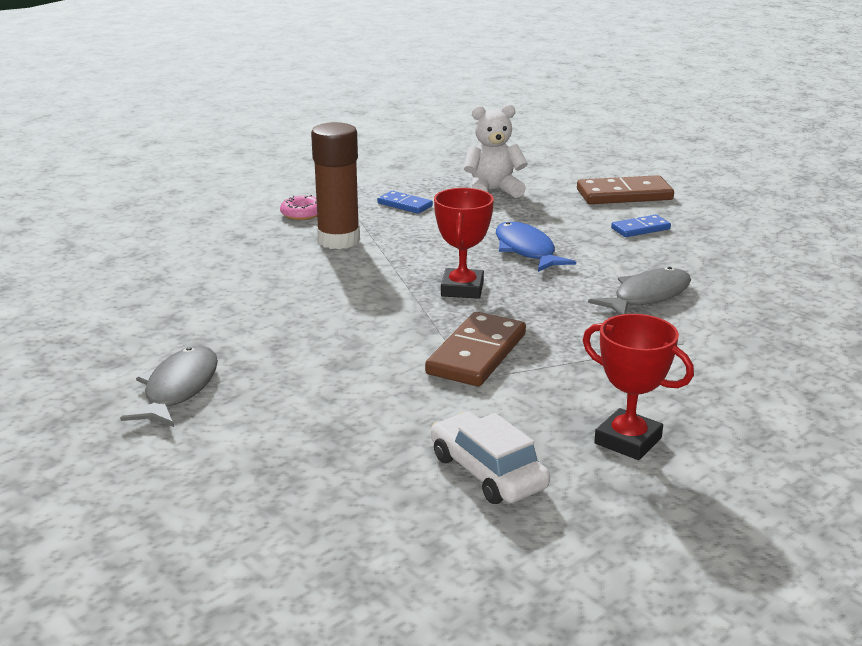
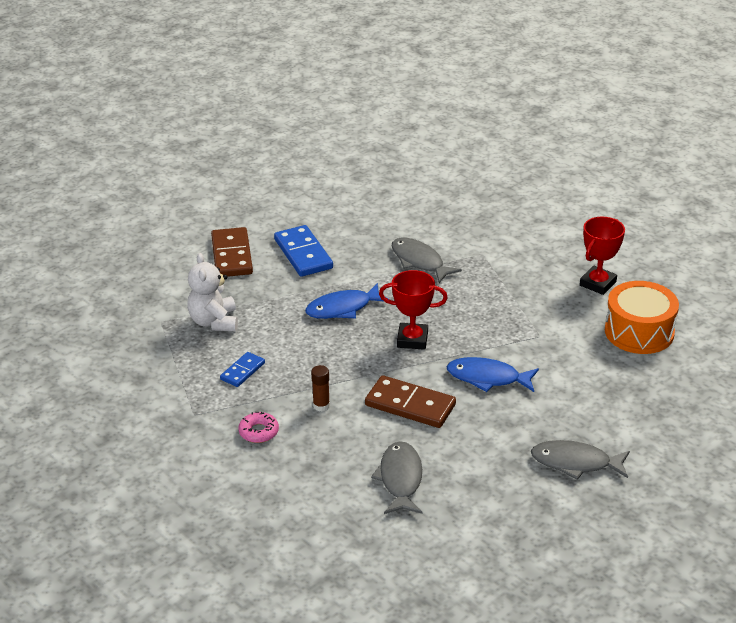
camera: 90 degrees left, 10 degrees up
(198, 279) = (400, 479): none -> grey fish
(338, 240) = (321, 405): brown glue stick -> brown glue stick, size x0.47
(376, 335) = (487, 378): none -> blue fish
(477, 354) = (508, 334): brown domino -> brown domino (410, 405)
(487, 472) = (639, 332): white car -> orange drum
(640, 229) = (303, 254): blue domino -> blue domino, size x1.76

